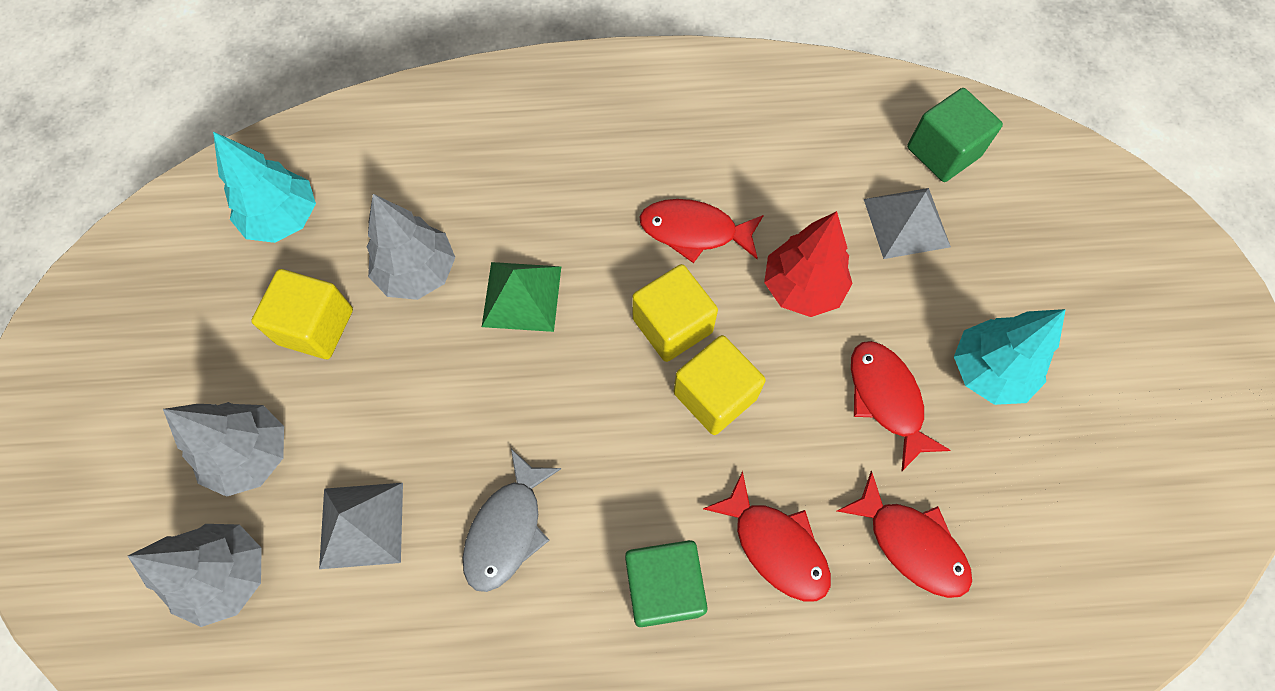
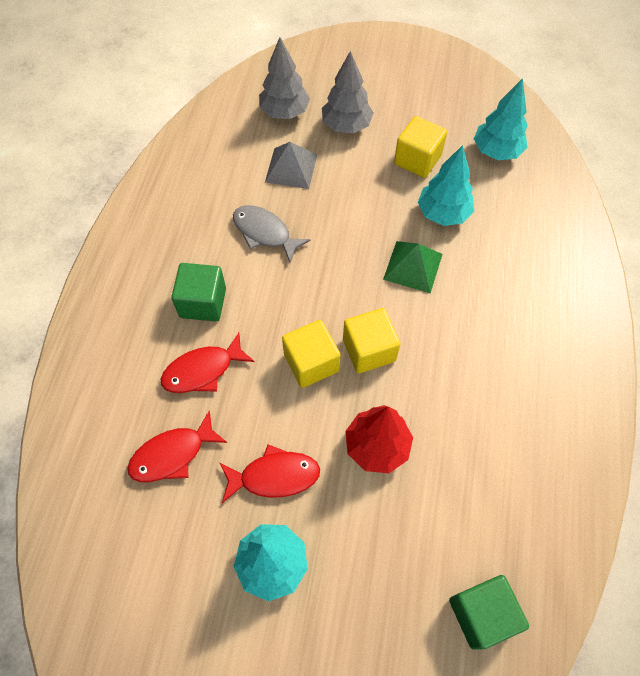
camera: 105 degrees right, 5 degrees down
(417, 272) = (443, 213): grey tree -> turquoise tree
(694, 231) = (440, 384): red fish -> none
(906, 222) = (416, 550): grey pyramid -> none

